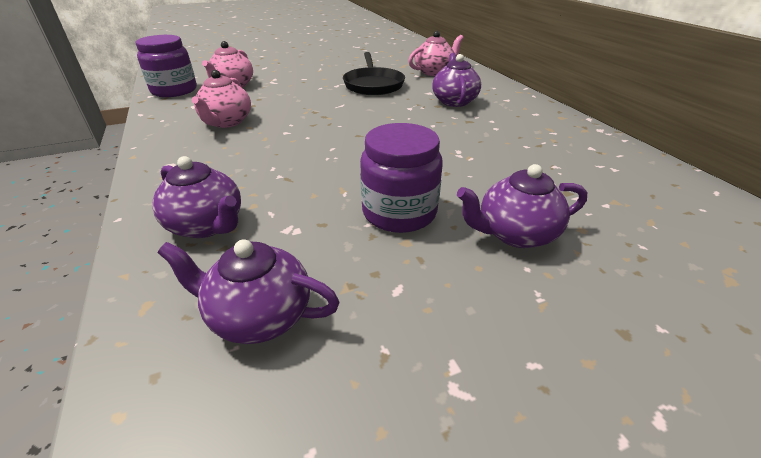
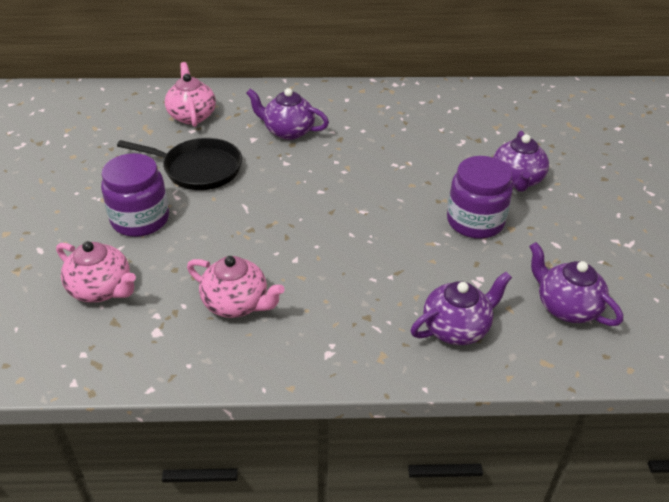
camera: 70 degrees left, 5 degrees up
(174, 90) = (71, 354): purple jar -> purple jar (140, 219)
(260, 315) = (566, 307): purple teapot -> purple teapot turned 105 degrees clockwise

